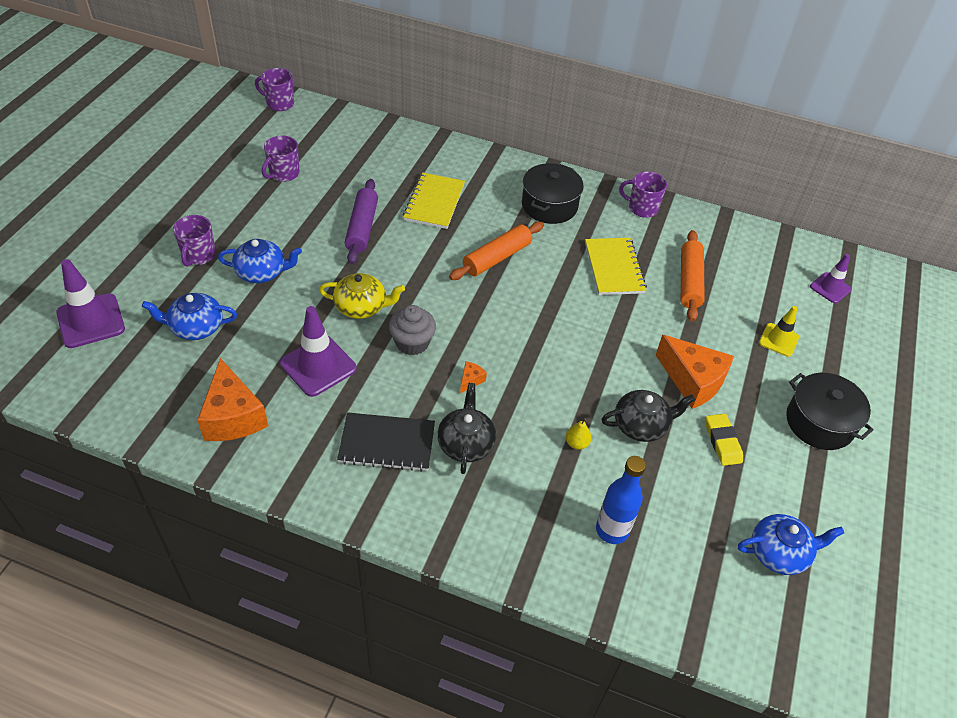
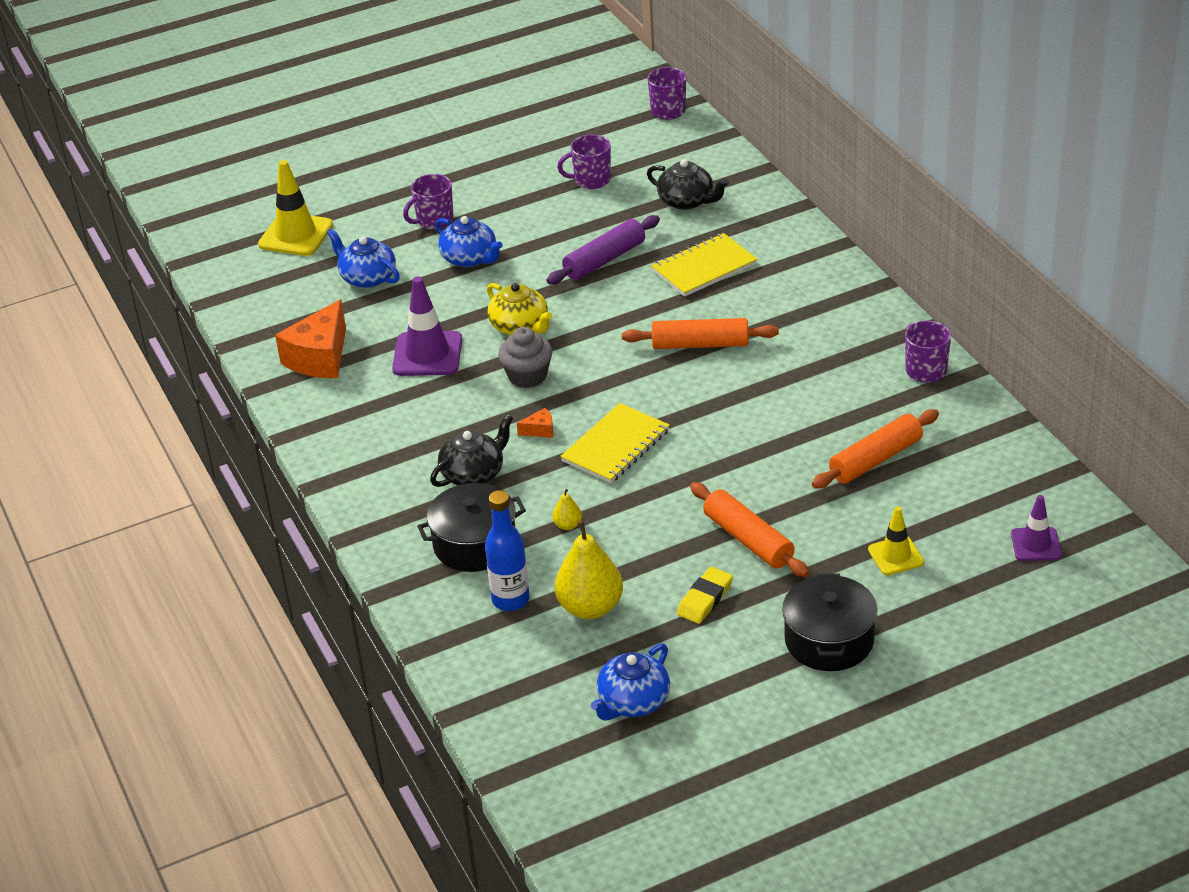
camera: 50 degrees right, 10 degrees down
(91, 321) = (296, 235): purple traffic cone -> yellow traffic cone
(387, 443) = (411, 439): black notebook -> none
(549, 205) = (822, 322): black pot -> black pot (475, 544)
(614, 268) = (810, 409): yellow notebook -> yellow notebook (615, 446)
(641, 425) = (646, 545): black teapot -> black teapot (687, 201)
(667, 498) = (590, 607): none -> yellow pear
(692, 381) = (748, 539): orange cheese -> orange rolling pin
(779, 553) = (633, 701): blue teapot -> blue teapot turned 90 degrees clockwise

